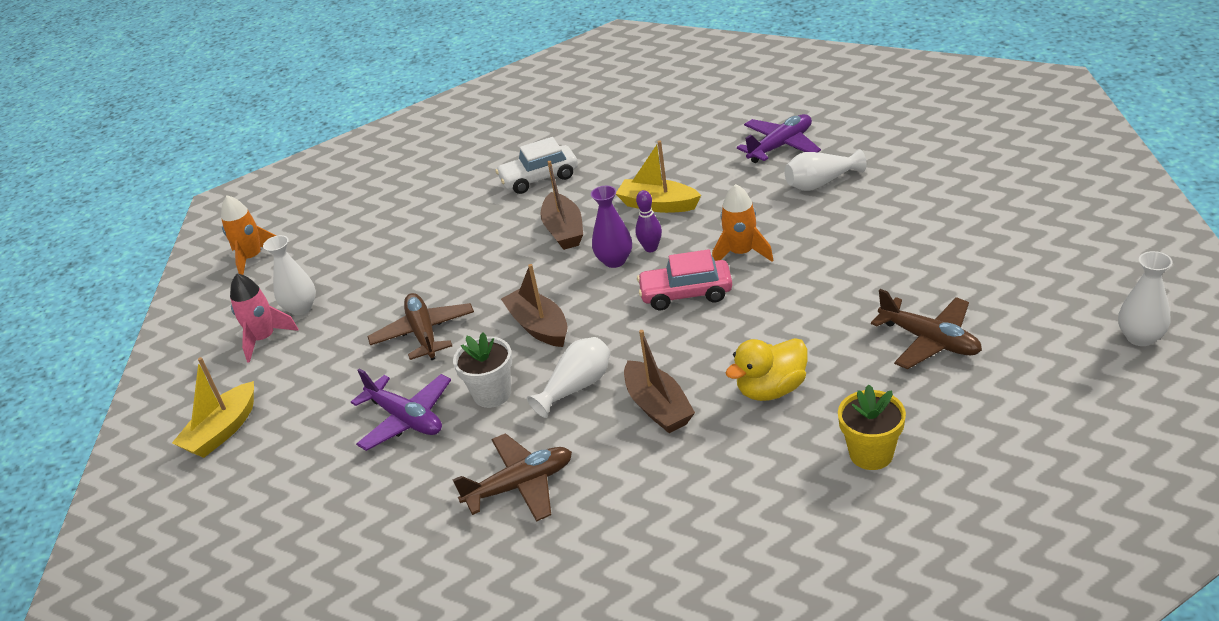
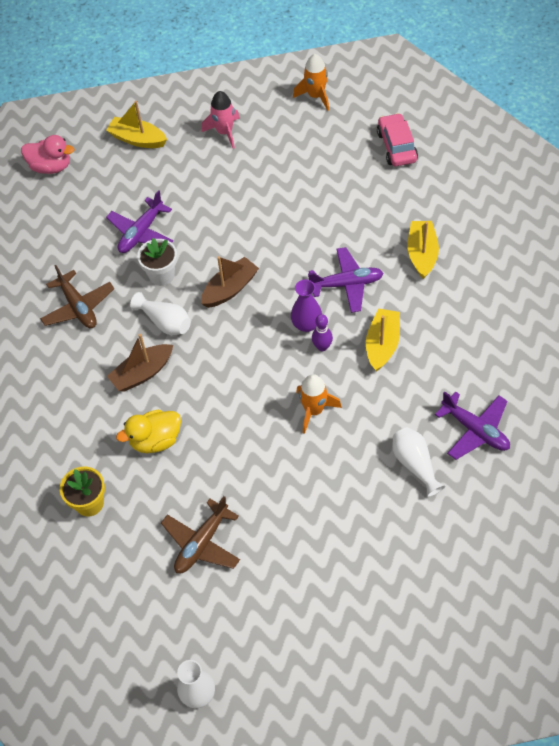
camera: 80 degrees right, 20 degrees up
(218, 538) = (51, 167): none -> pink duck
(301, 308) = (257, 142): white vase -> none
(424, 334) = (225, 222): brown plane -> none
(539, 178) = (422, 254): white car -> yellow boat
(564, 231) = (346, 284): brown boat -> purple plane
(686, 293) = (264, 377): pink car -> pink car (396, 146)
(771, 389) = (155, 440): yellow duck -> yellow duck turned 75 degrees counterclockwise

